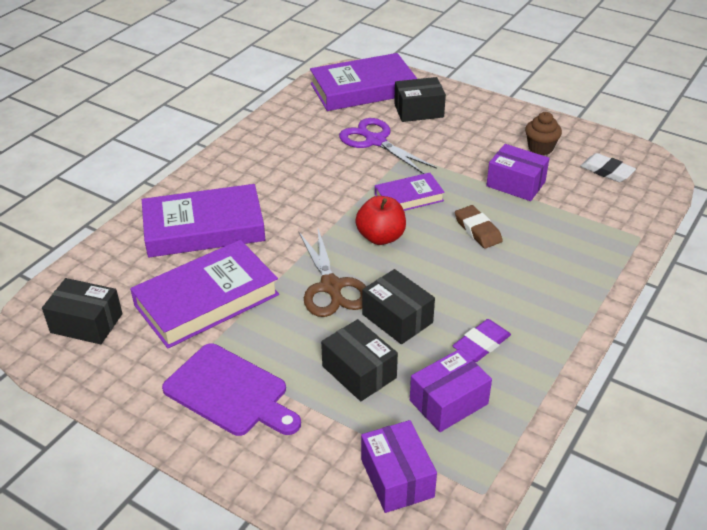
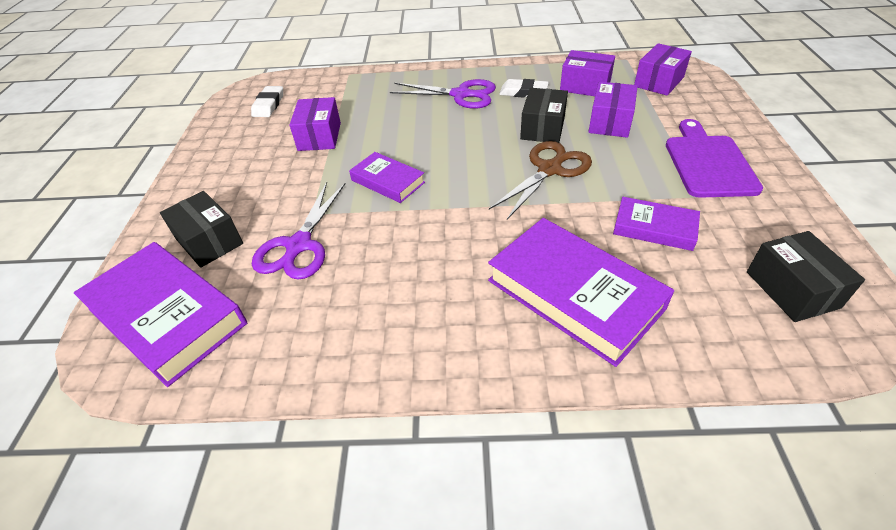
camera: 120 degrees left, 5 degrees up
(206, 300) = (654, 228): purple book -> purple book, size x0.55
(359, 372) = (610, 122): black box -> purple box
(381, 237) = (460, 172): red apple -> none
(478, 230) = (402, 132): brown eraser -> none
(481, 344) = (523, 92): purple eraser -> white eraser
(518, 295) = (461, 95): none -> purple scissors
(540, 148) = (249, 142): brown cupcake -> none

